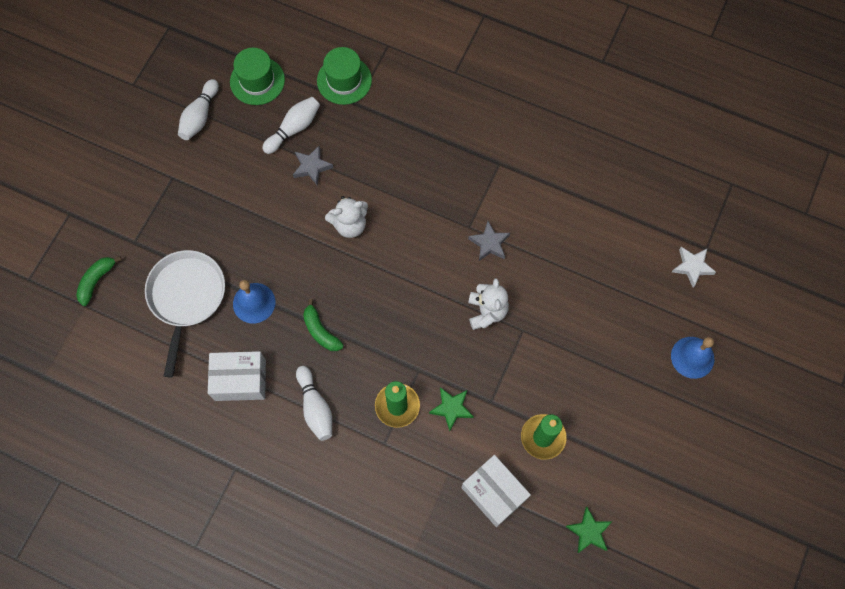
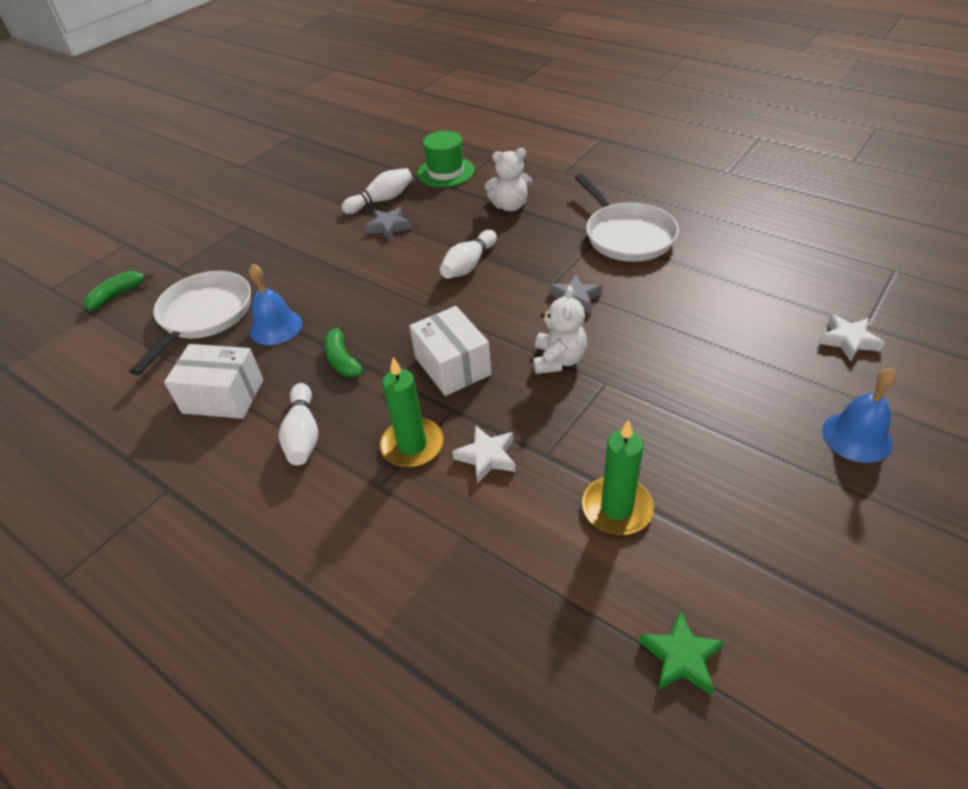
camera: 15 degrees right, 25 degrees down
(200, 116) = (292, 188): white bowling pin -> white bowling pin (469, 265)
(257, 81) = (359, 169): green hat -> none
(349, 224) = (413, 272): white teddy bear -> white teddy bear (510, 206)
(451, 408) = (487, 457): green star -> white star
(494, 493) = (527, 573): white box -> white box (453, 366)
(522, 160) = (626, 236): none -> white pan

